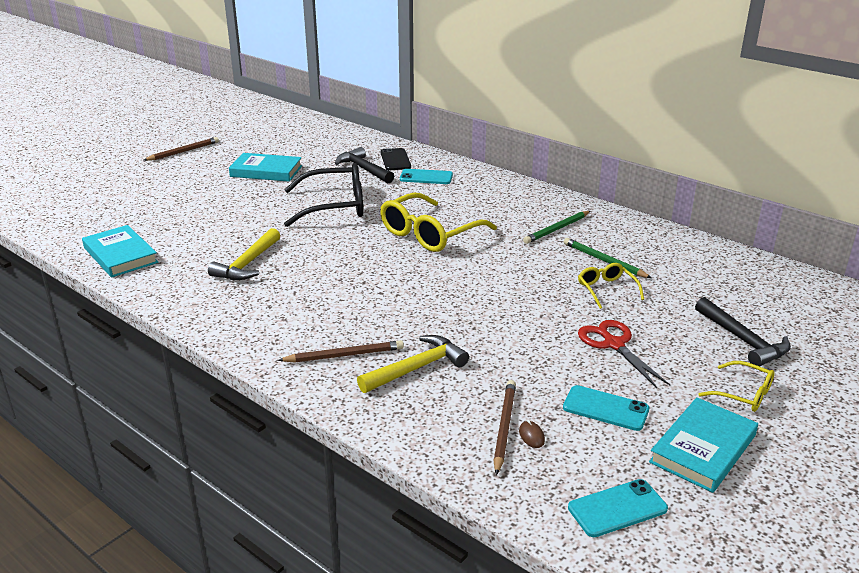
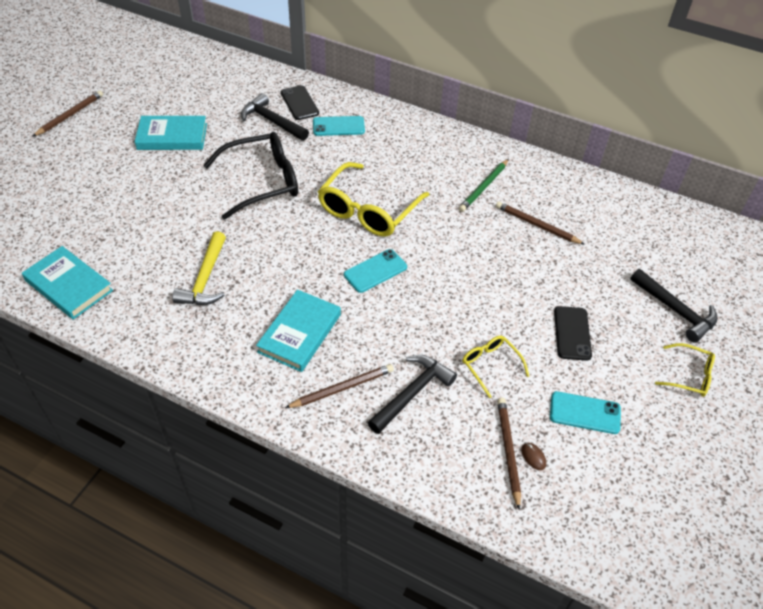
camera: 15 degrees left, 20 degrees up
(417, 368) = (412, 393): yellow hammer -> black hammer
(604, 261) = (537, 225): green pencil -> brown pencil
(606, 290) = (548, 264): yellow glasses -> yellow glasses (490, 365)
(614, 344) = (572, 333): red scissors -> black phone
(617, 508) = (621, 524): turquoise phone -> turquoise phone (375, 271)
(703, 448) = (671, 444): turquoise book -> turquoise book (299, 333)

